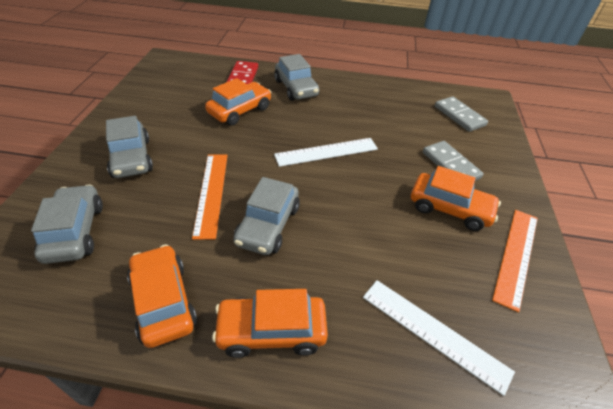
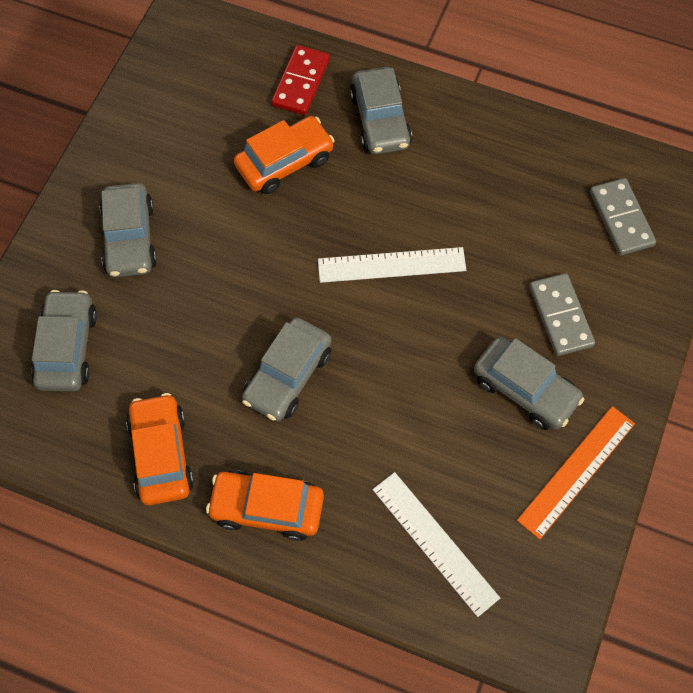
camera: 15 degrees right, 20 degrees up
(211, 193) = (226, 315): orange ruler -> none
(449, 209) = (525, 389): orange car -> grey car

